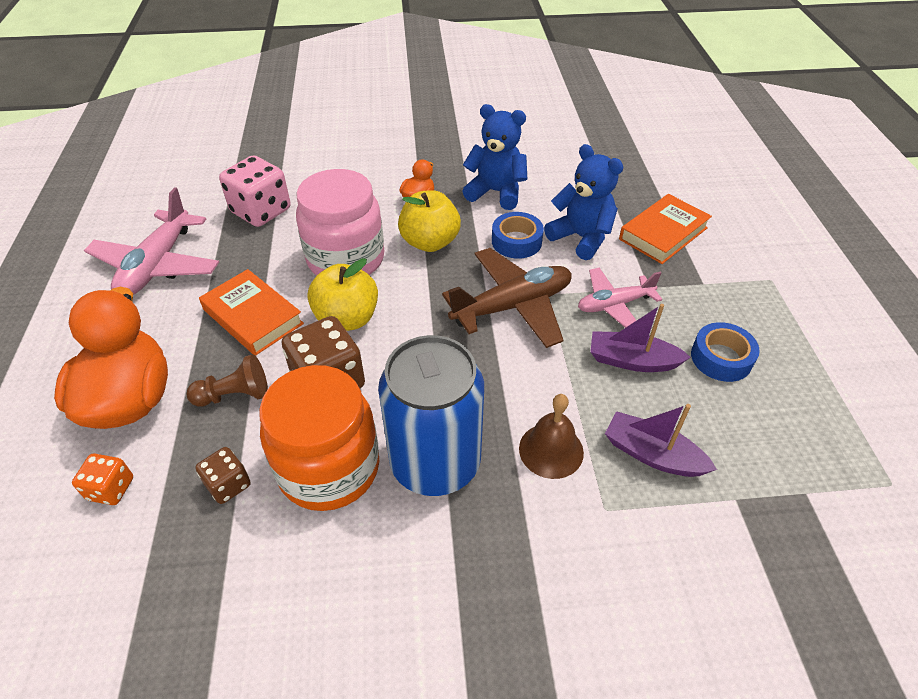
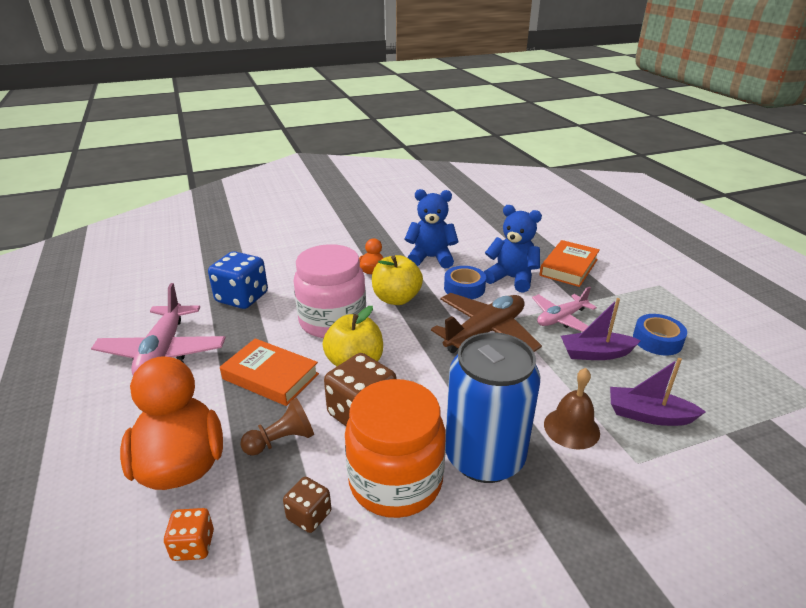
camera: 15 degrees left, 15 degrees down
(261, 211) = (242, 298): pink dice -> blue dice

